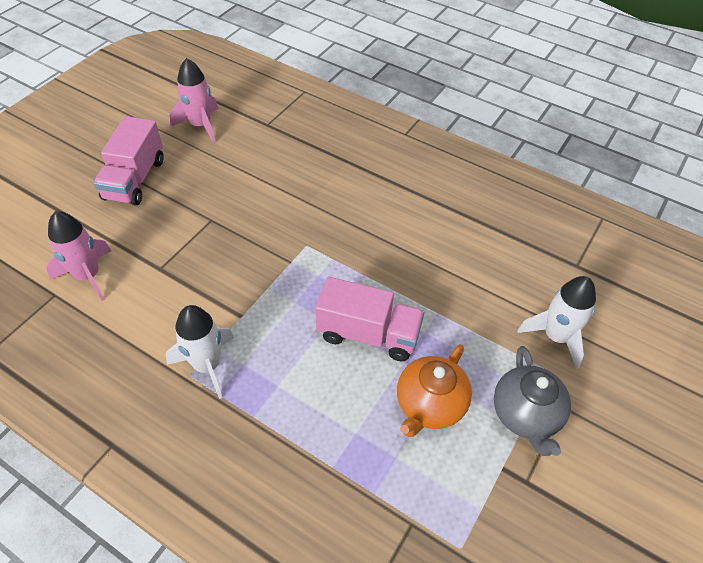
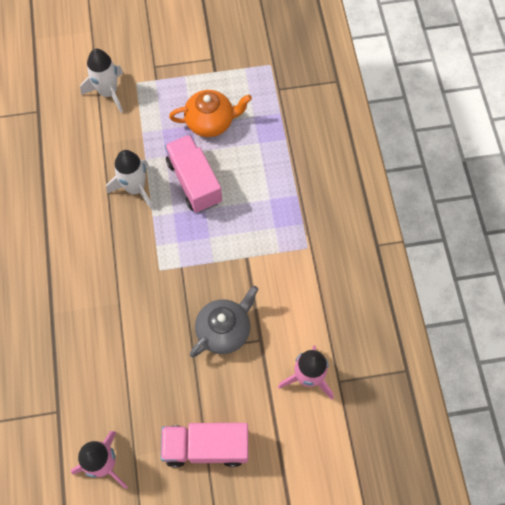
camera: 130 degrees left, 15 degrees up
(135, 179) = (206, 447): pink truck -> pink truck turned 150 degrees counterclockwise
(207, 365) = (293, 244): white rocket -> white rocket (135, 188)
(526, 415) = (175, 78): grey teapot -> grey teapot (224, 330)

